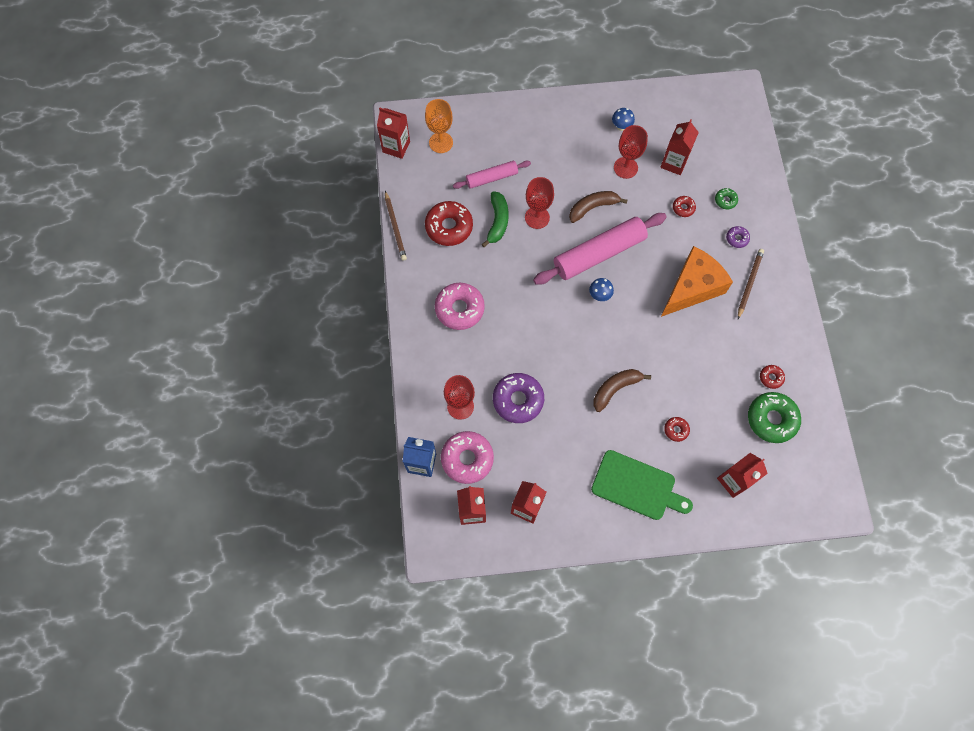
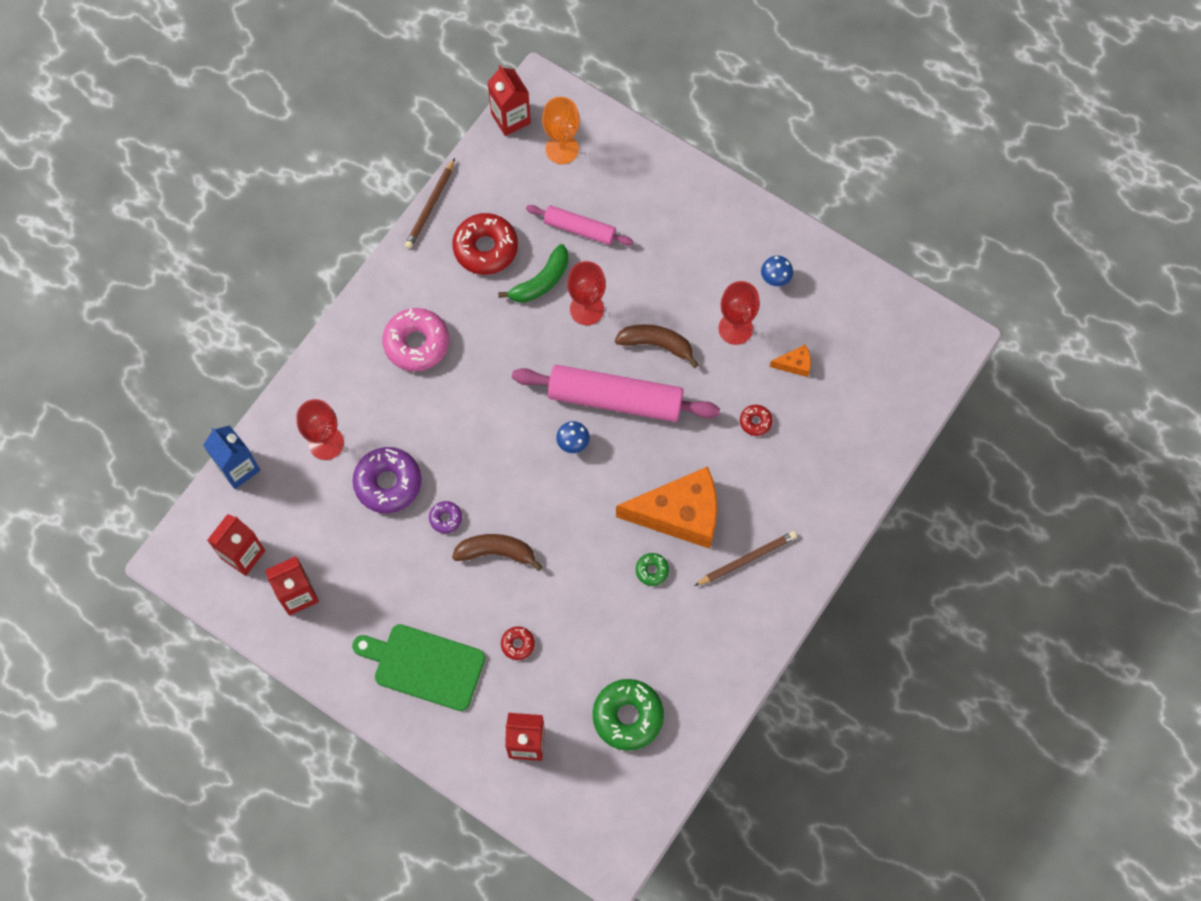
camera: 40 degrees right, 0 degrees up
(467, 459) = (285, 500): pink donut -> none
(637, 486) = (424, 666): green cutting board -> green cutting board turned 135 degrees clockwise
(674, 163) = (794, 364): red carton -> orange cheese
(725, 200) = (811, 450): green donut -> green donut (652, 570)
(737, 238) = (782, 501): purple donut -> purple donut (445, 518)
(771, 378) = (670, 674): red donut -> none

